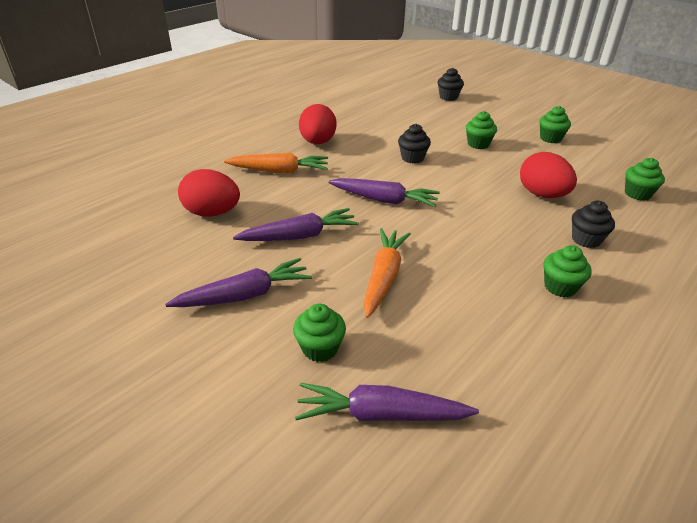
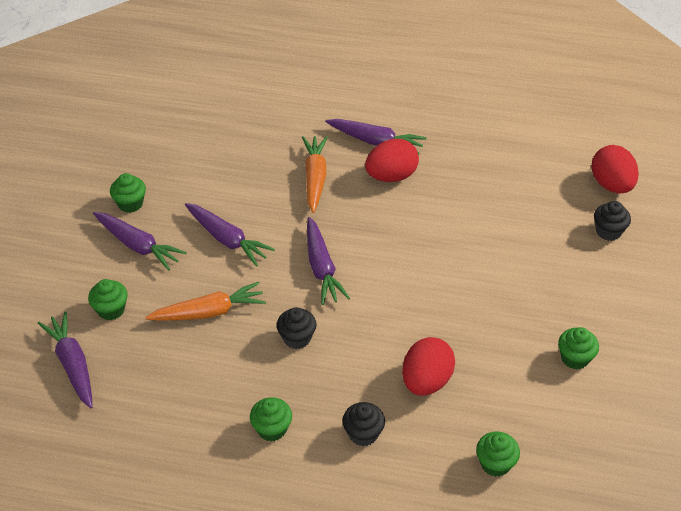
camera: 60 degrees right, 10 degrees up
(212, 213) = (220, 174): red egg -> red egg (611, 185)
(274, 136) = (376, 141): none -> purple carrot
(279, 171) = (315, 178): orange carrot -> orange carrot turned 150 degrees counterclockwise
(412, 158) = (419, 257): black cupcake -> black cupcake (297, 338)
(478, 144) = (499, 298): green cupcake -> green cupcake (130, 204)

